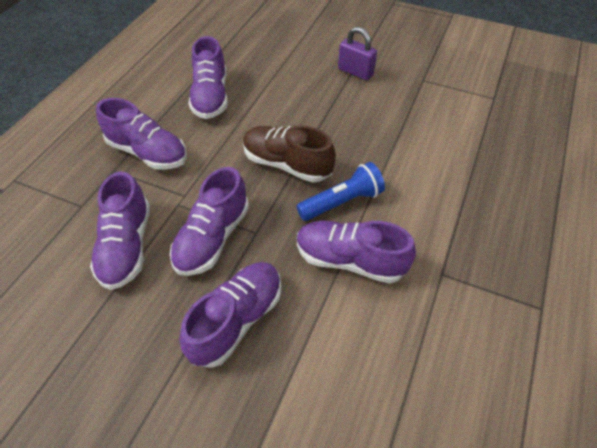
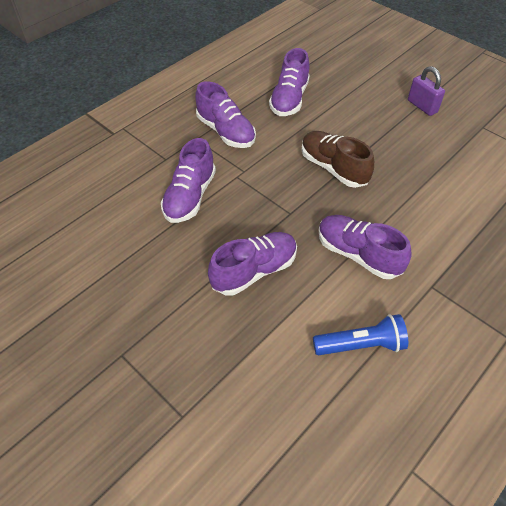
camera: 20 degrees right, 0 degrees up
(212, 238) = (255, 208): purple shoe -> none
(342, 202) = (368, 209): blue flashlight -> blue flashlight (361, 345)

